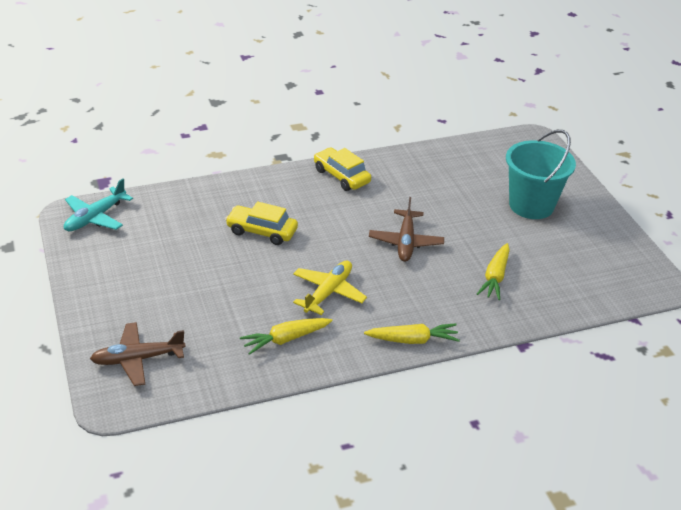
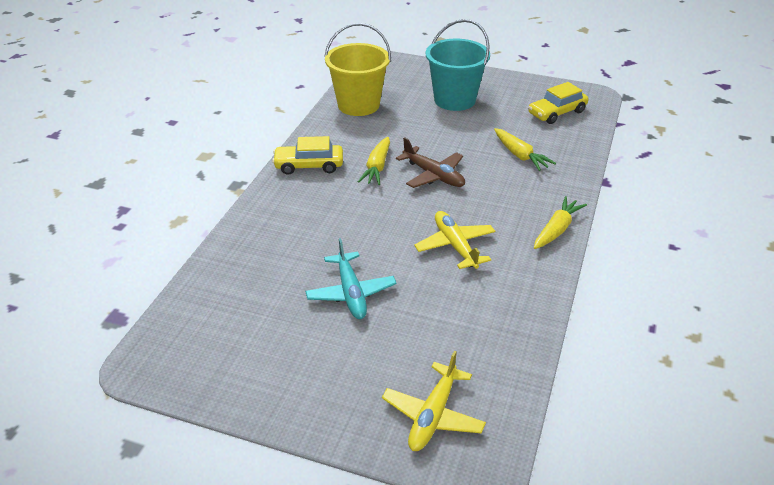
camera: 50 degrees left, 0 degrees up
(95, 217) = (172, 349): turquoise plane -> turquoise plane (351, 293)
(137, 359) = (433, 415): brown plane -> yellow plane
(261, 231) = (330, 245): yellow car -> yellow car (557, 113)
(285, 339) = (493, 300): yellow carrot -> yellow carrot (377, 167)
(453, 160) = (358, 105): none -> yellow bucket

